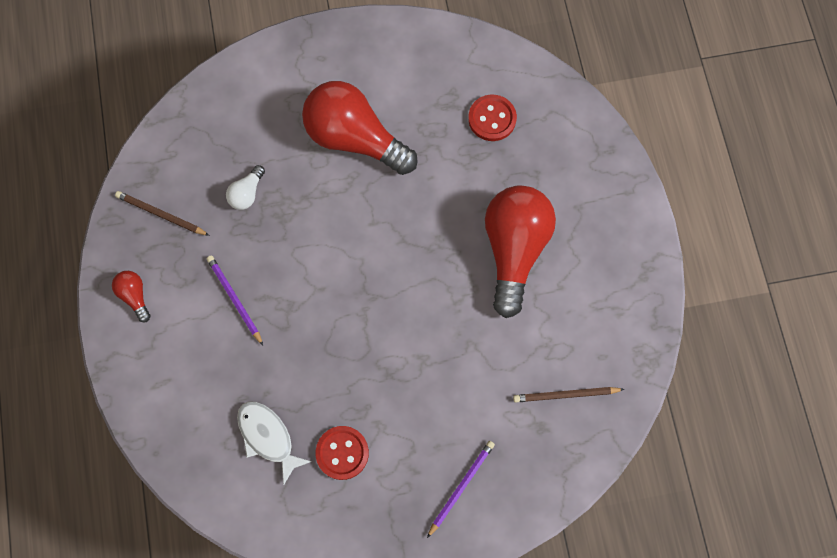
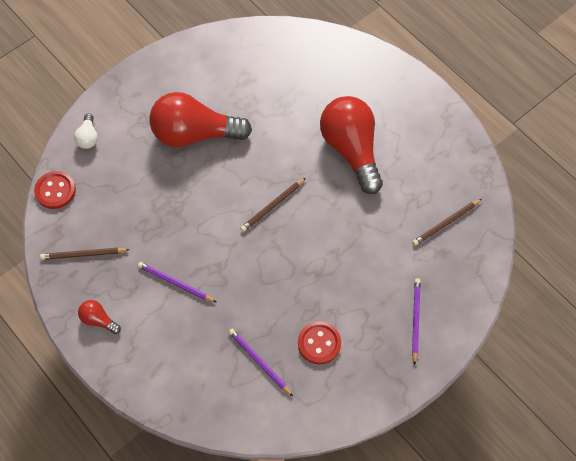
camera: 30 degrees left, 10 degrees down
(247, 193) = (139, 208): white light bulb -> white light bulb (88, 137)
(268, 437) = (259, 362): white fish -> purple pencil
(388, 268) = (272, 206): none -> brown pencil
(492, 119) = (282, 75): red button -> red button (55, 191)

